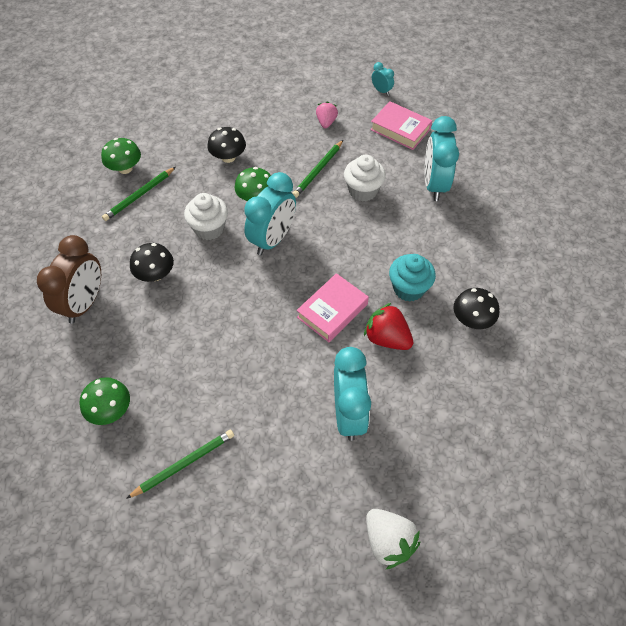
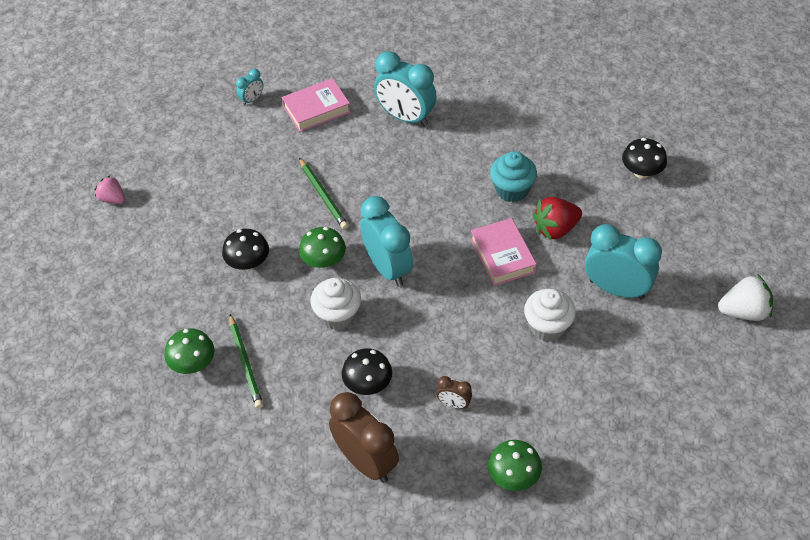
camera: 60 degrees left, 5 degrees down
(163, 338) = (454, 404): none -> brown clock
(184, 464) = (604, 433): green pencil -> none
(326, 122) = (261, 161): pink strawberry -> pink strawberry (112, 199)
(363, 191) = (375, 172): white cupcake -> white cupcake (547, 327)
(381, 91) = (252, 99): turquoise clock -> turquoise clock turned 150 degrees clockwise
(472, 319) = (570, 162): black mushroom -> black mushroom (641, 172)

